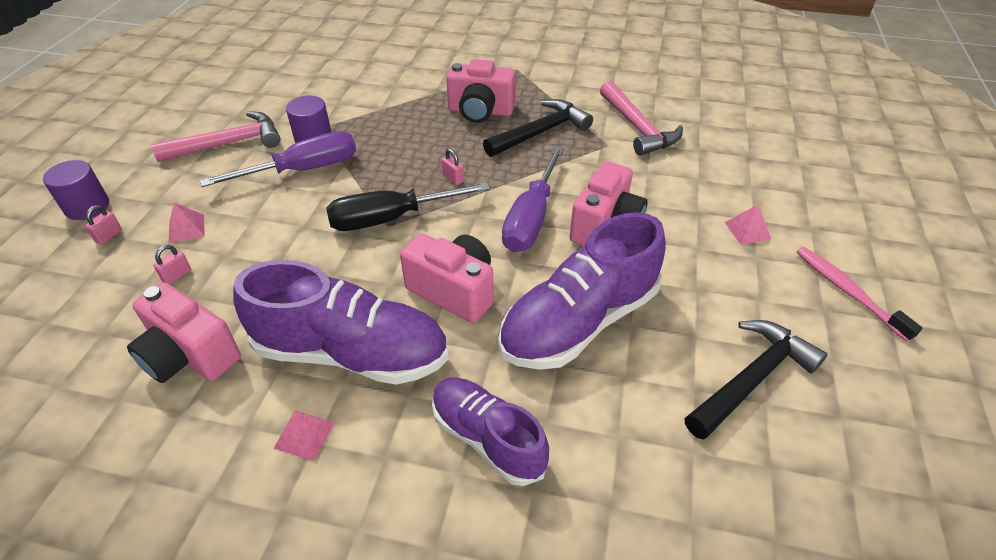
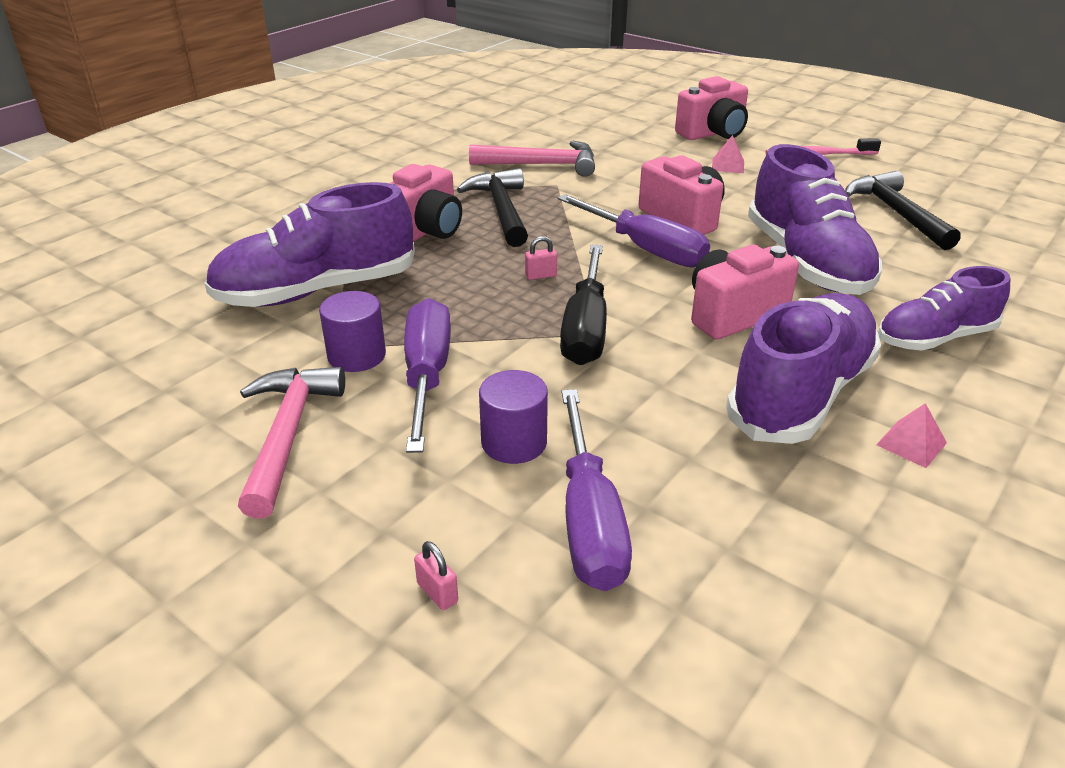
camera: 65 degrees left, 10 degrees down
(87, 207) = (325, 620): purple cylinder -> purple cylinder (514, 442)
(177, 275) = (589, 519): pink padlock -> purple screwdriver
(186, 228) = (482, 500): pink pyramid -> none
(190, 355) = (759, 520): pink camera -> pink camera (713, 133)
(378, 100) = (317, 291): none -> purple shoe

